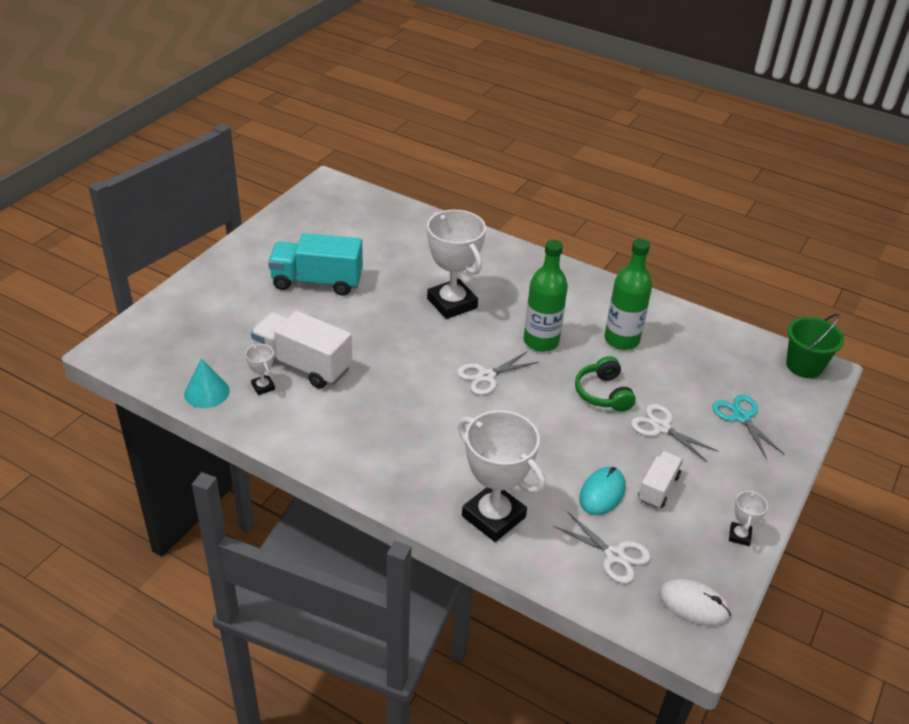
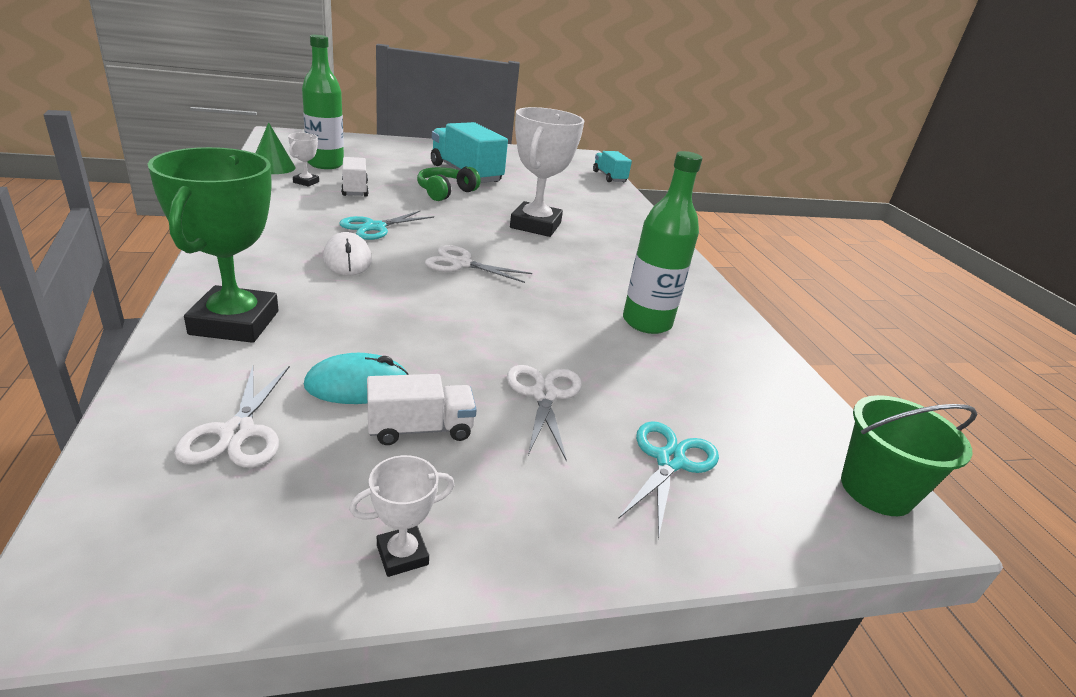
camera: 45 degrees right, 10 degrees down
(206, 392) = (272, 167): turquoise cone -> green cone
(303, 365) = (355, 189): white truck -> white truck, size x0.56
(390, 202) = (609, 177): none -> turquoise truck
(391, 389) = (375, 227): none -> turquoise scissors
(493, 517) = (234, 322): white trophy -> green trophy
(541, 341) = (560, 278): green bottle -> green bottle (325, 164)
(603, 393) = (540, 335): green headphones -> green headphones (445, 192)
(694, 604) = (176, 556): white mouse -> white mouse (347, 259)

